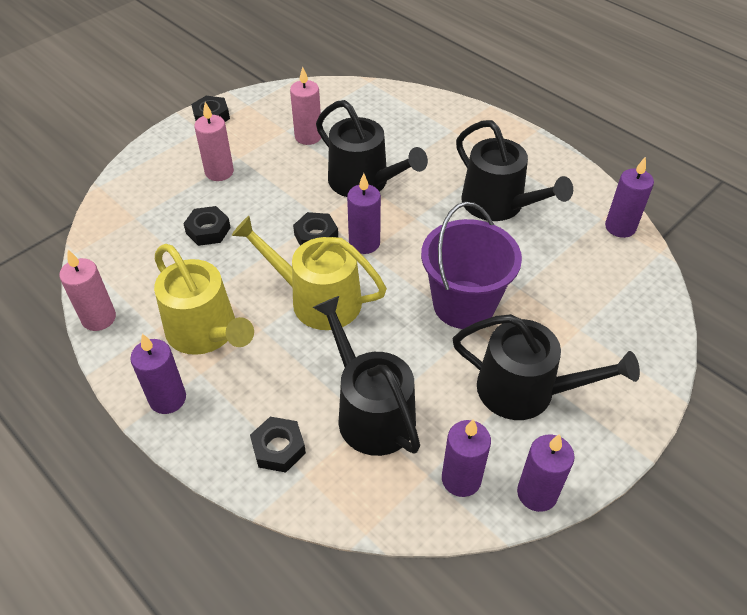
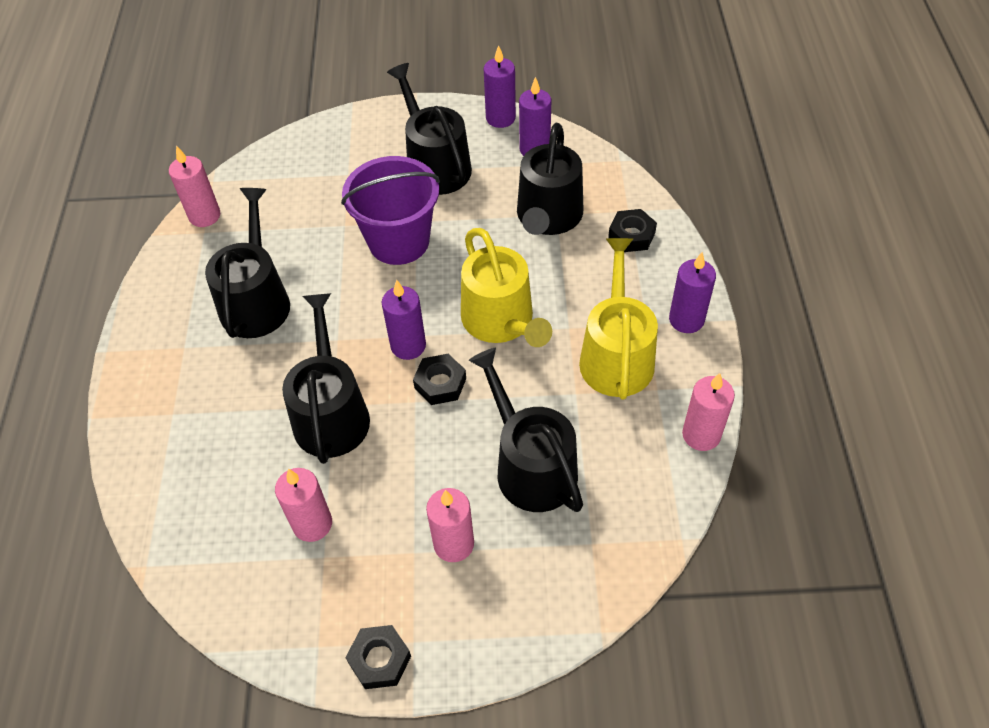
camera: 135 degrees left, 5 degrees up
(208, 230) = (530, 466): black nut -> black watering can
(620, 227) = (204, 216): purple candle -> pink candle

